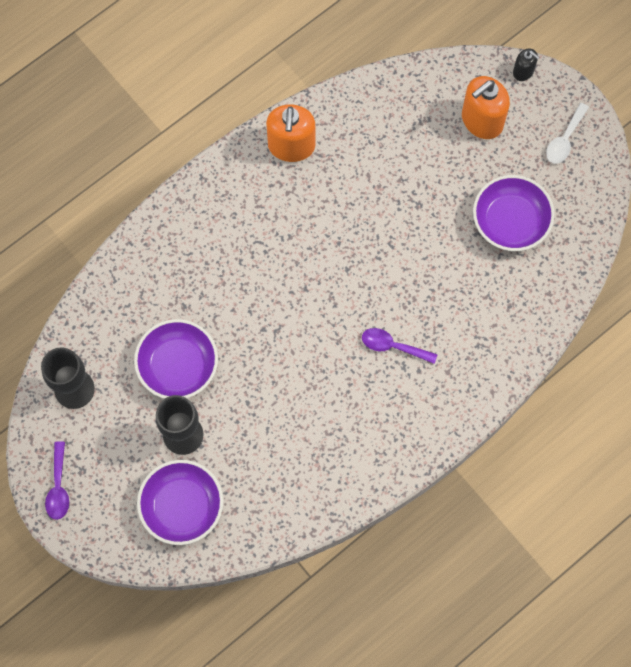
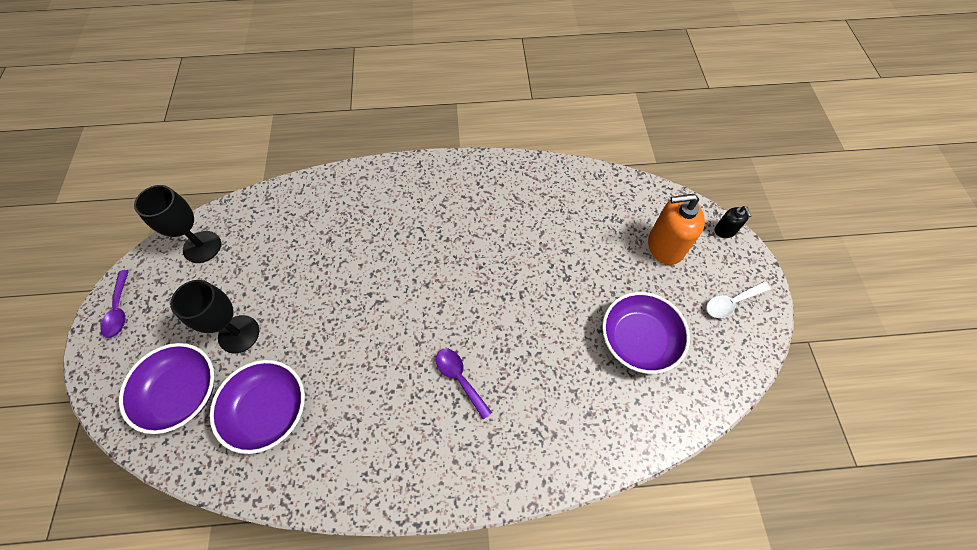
camera: 35 degrees right, 10 degrees down
(58, 487) = (119, 310): purple spoon -> purple spoon turned 45 degrees counterclockwise
(178, 366) = (285, 279): purple bowl -> purple bowl (269, 410)
(291, 146) = (499, 179): orange soap dispenser -> none

